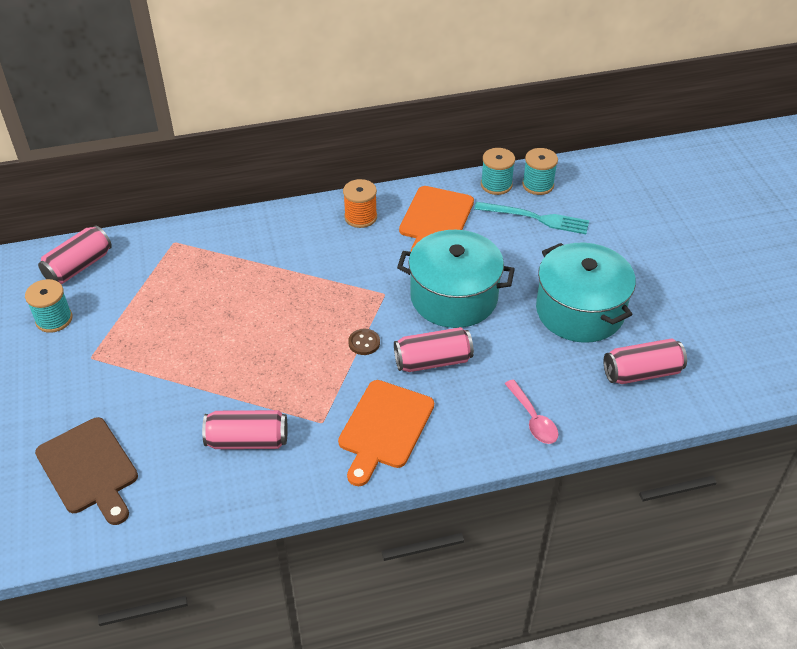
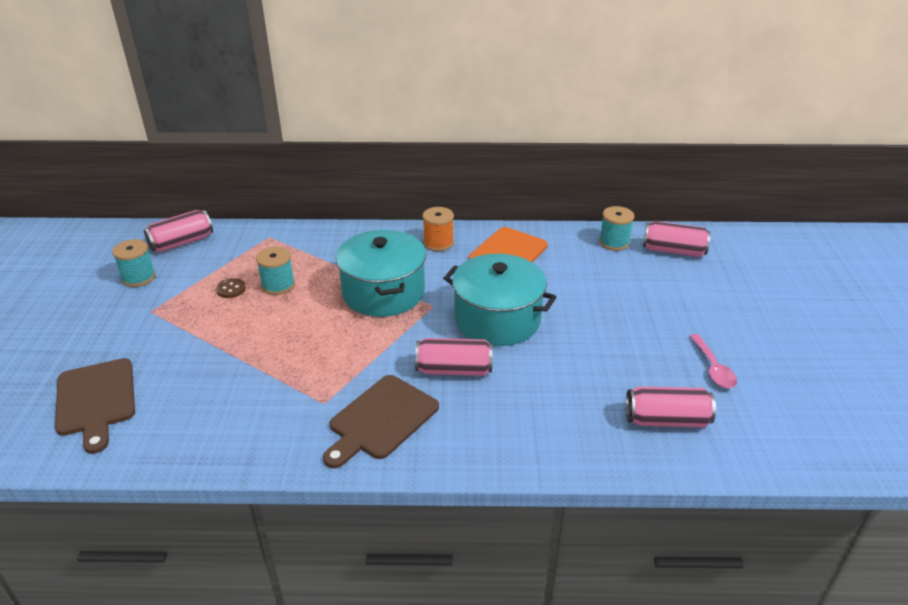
camera: 15 degrees right, 10 degrees down
(247, 440) = (247, 405): pink can -> pink can (673, 251)
(364, 343) = (395, 342): brown button -> brown button (231, 289)
(384, 428) = (381, 420): orange cutting board -> brown cutting board
(496, 185) = (574, 236): turquoise spool -> turquoise spool (278, 285)
(533, 419) = (534, 441): pink spoon -> pink spoon (713, 368)
(535, 218) = (602, 268): turquoise fork -> none
(580, 311) = (619, 352): turquoise pot -> turquoise pot (383, 292)

